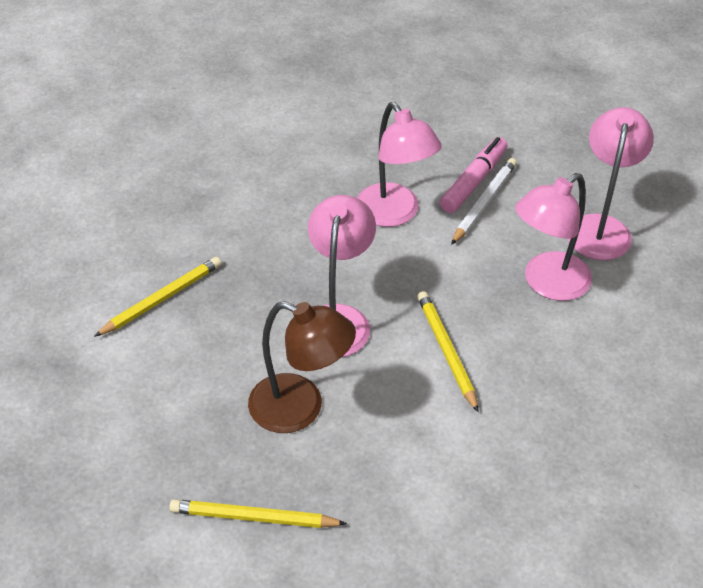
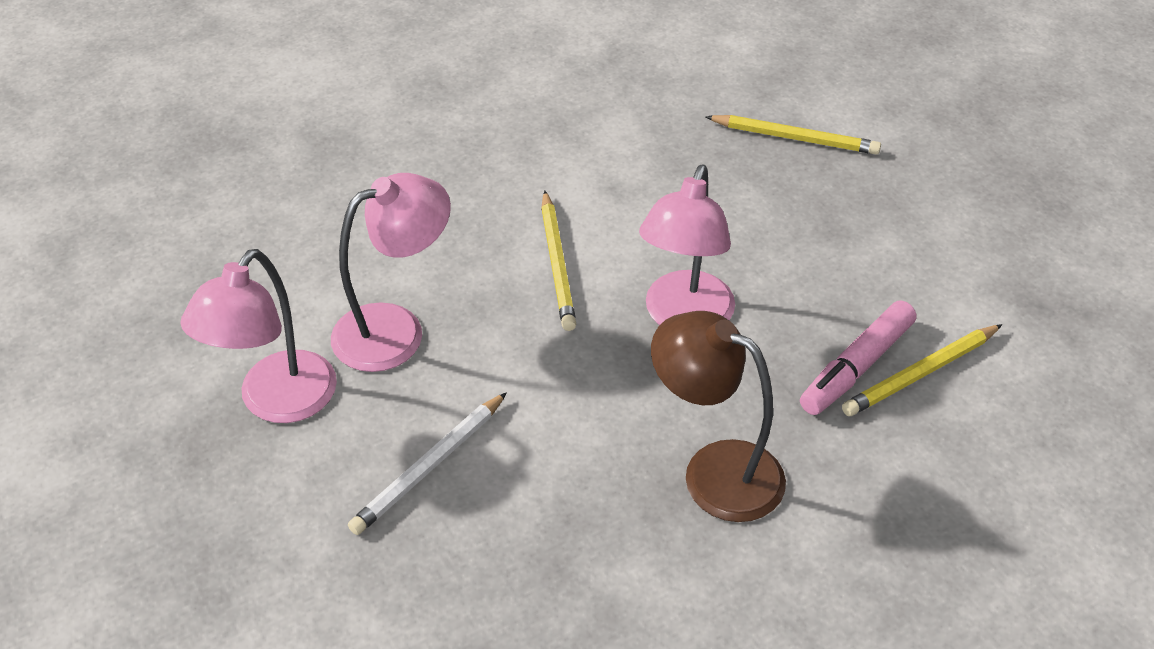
camera: 170 degrees left, 0 degrees up
(300, 409) = (741, 224): brown lamp -> brown lamp (714, 471)
(394, 214) = (574, 465): pink lamp -> none
(474, 181) = (430, 509): pink marker -> pink marker (856, 367)

